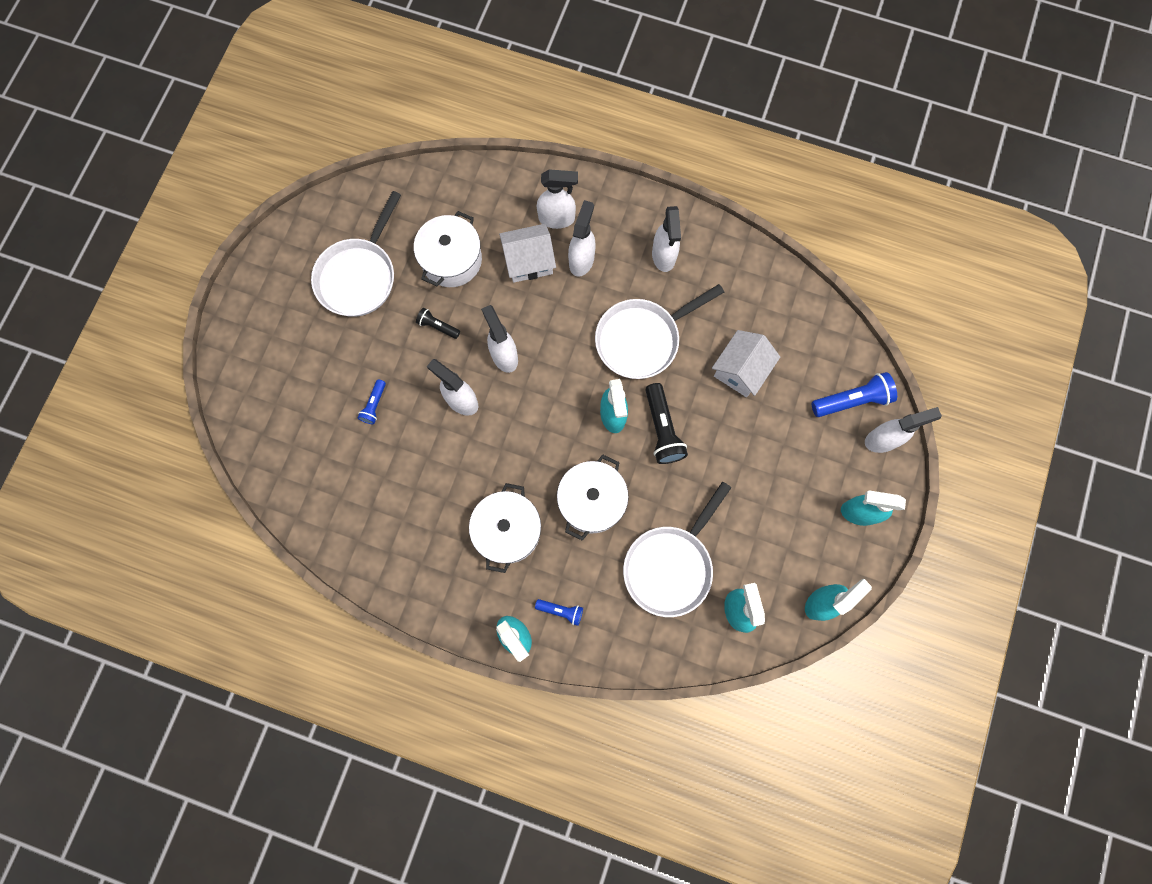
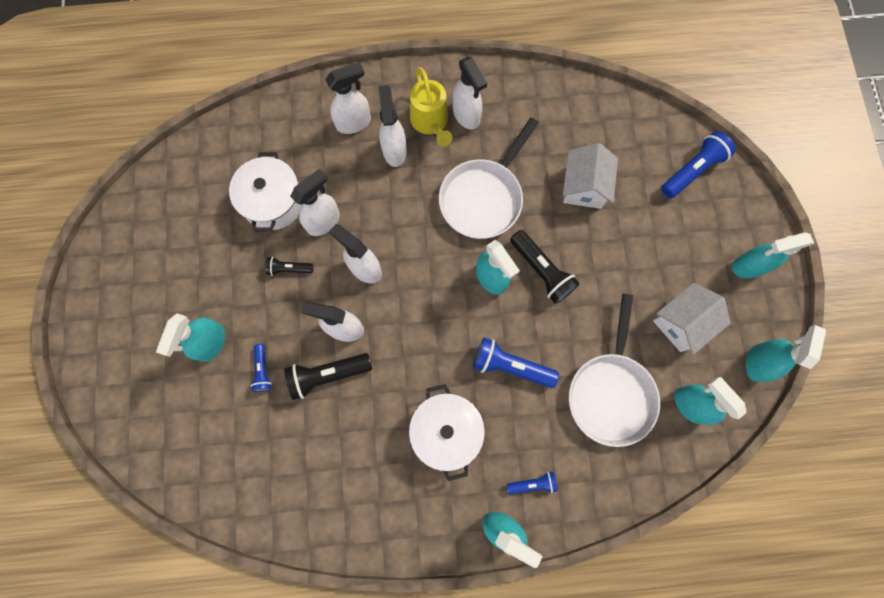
camera: 25 degrees left, 0 degrees up
(342, 361) = (211, 343): none -> turquoise spray bottle
(359, 276) = (191, 255): white pan -> none
(428, 435) = (328, 375): none -> black flashlight
(529, 261) = (346, 172): white house -> white house (682, 323)
(592, 501) = (510, 366): white pot -> blue flashlight
(627, 248) = (431, 122): none -> yellow watering can
(883, 439) = (735, 193): white spray bottle -> white spray bottle (324, 221)

